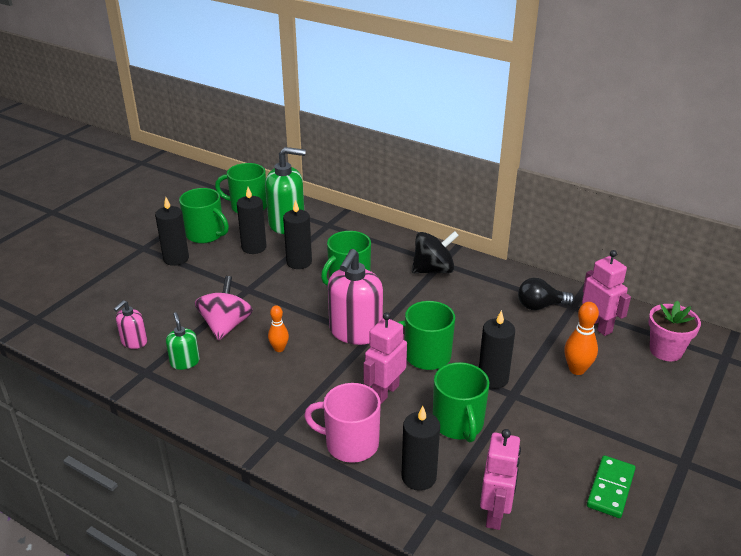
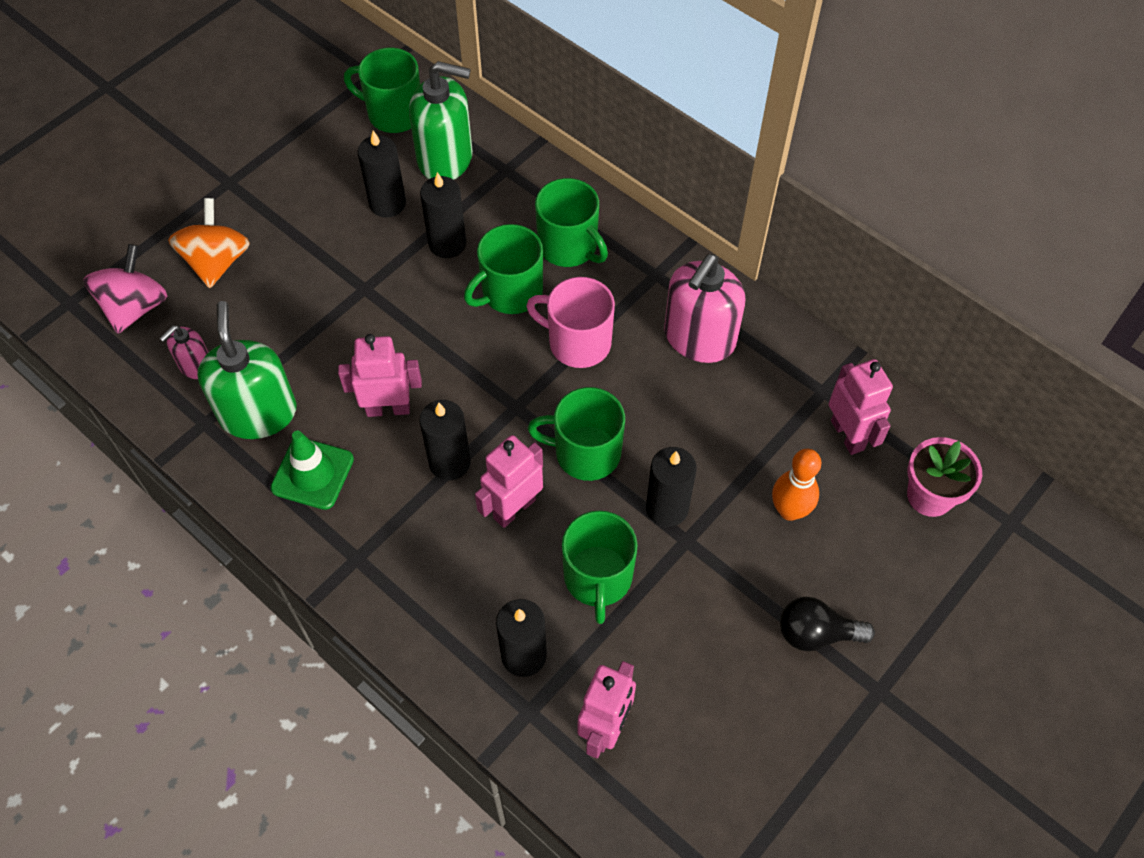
camera: 10 degrees right, 25 degrees up
(141, 287) = (217, 262): none -> orange spinning top
(176, 259) = (273, 211): black candle -> black candle (449, 462)
(185, 362) = (258, 413): green soap dispenser -> green soap dispenser, size x1.94
(205, 234) = (322, 166): green mug -> green mug (568, 246)
(226, 325) = (323, 354): pink spinning top -> pink spinning top (135, 307)
(232, 391) = (312, 473): none -> green traffic cone
(279, 349) = (388, 408): orange bowling pin -> pink robot
(350, 444) = (449, 587): pink mug -> pink mug (578, 342)
(355, 332) = (499, 393): pink soap dispenser -> pink soap dispenser (699, 338)
(433, 270) = (640, 287): black spinning top -> none
(540, 306) = (776, 383): black light bulb -> black light bulb (816, 633)
(611, 488) = (766, 715): green domino -> none

